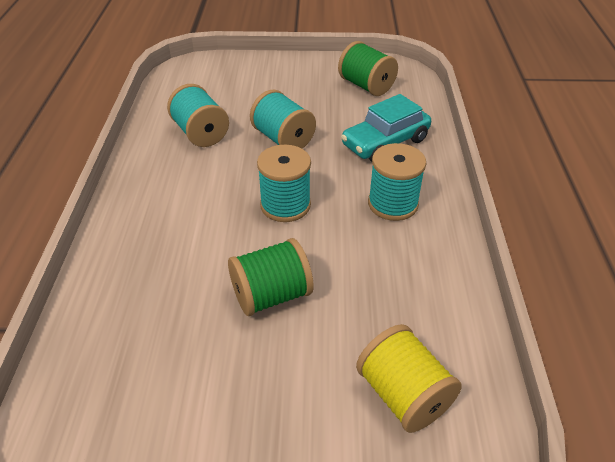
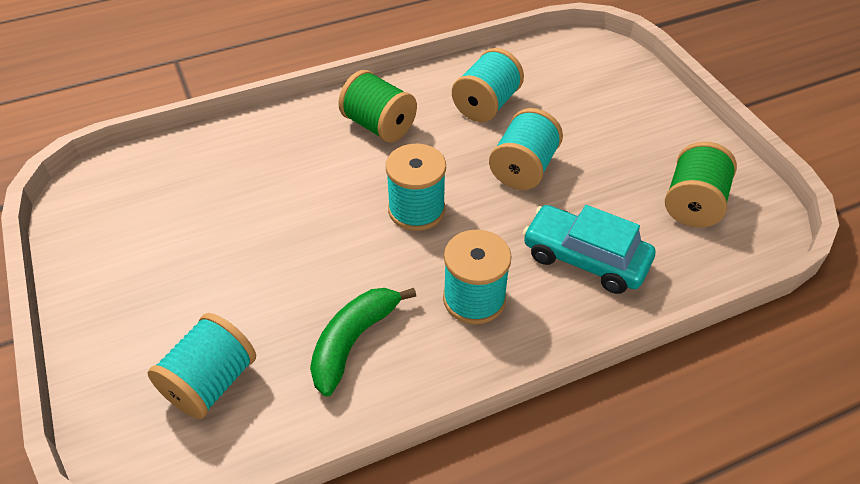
camera: 65 degrees right, 5 degrees up
(271, 295) = (289, 245): green spool -> green spool (379, 126)
(401, 282) = (353, 341): none -> green banana
(403, 395) = (210, 383): yellow spool -> turquoise spool

